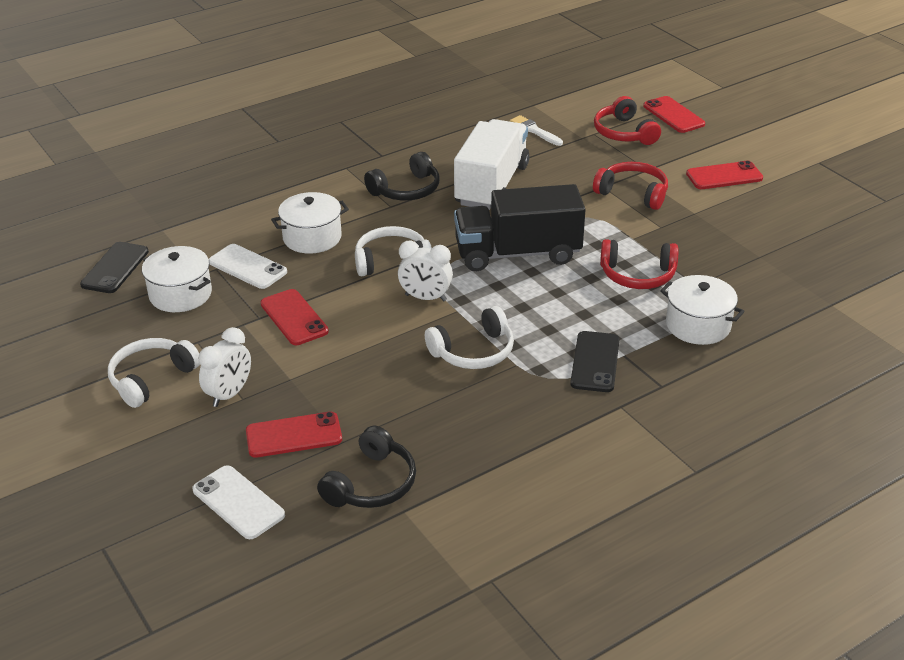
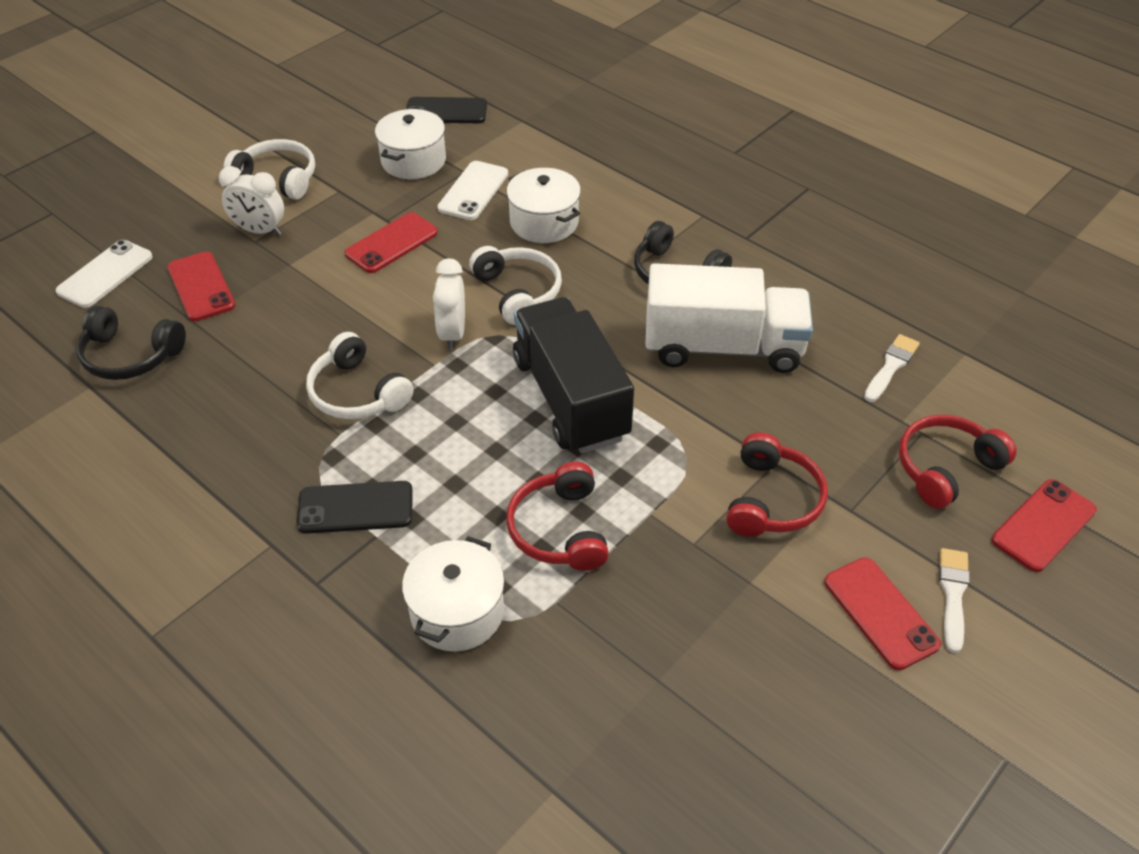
camera: 75 degrees right, 10 degrees up
(716, 152) = (953, 595): none -> white brush

